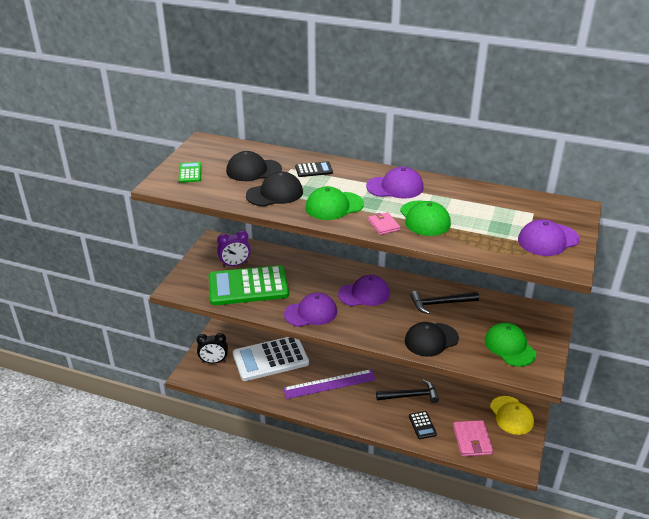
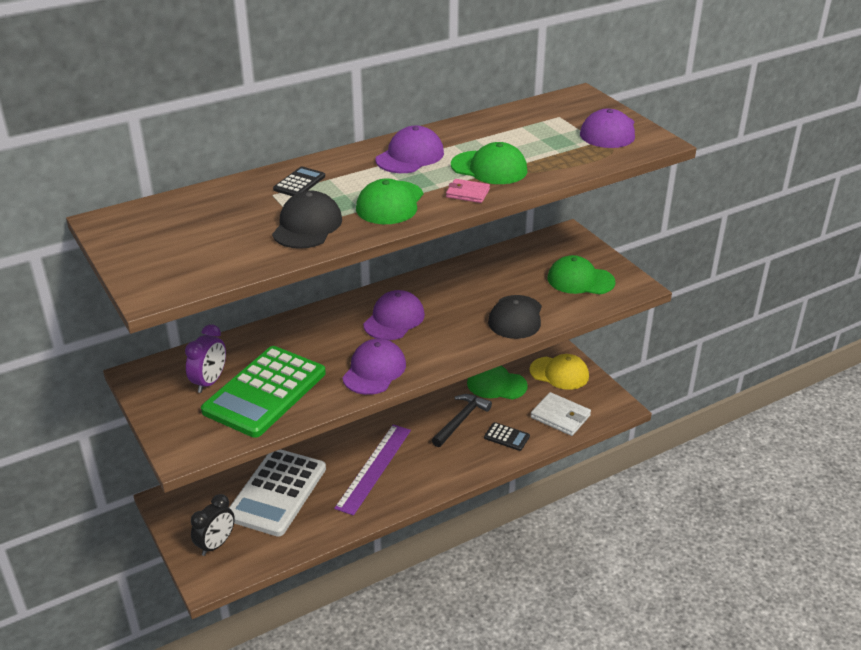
camera: 50 degrees left, 0 degrees up
(190, 173) = (162, 260): green calculator -> none
(253, 170) = (234, 218): black cap -> none
(440, 303) = (473, 283): black hammer -> none
(461, 392) = (496, 384): none -> green cap
(472, 440) = (560, 416): pink wallet -> white wallet

